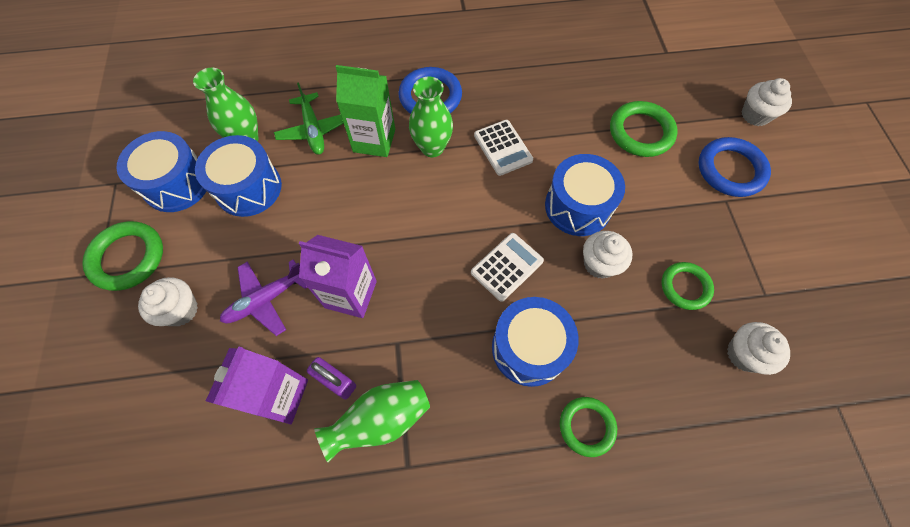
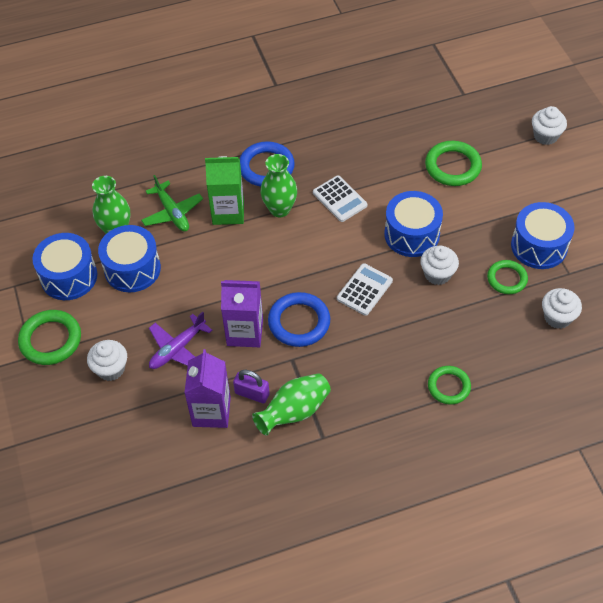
camera: 10 degrees left, 10 degrees down
(529, 348) = (395, 343): blue drum -> blue drum (539, 246)
(730, 170) = (530, 184): blue ring -> blue ring (299, 322)

